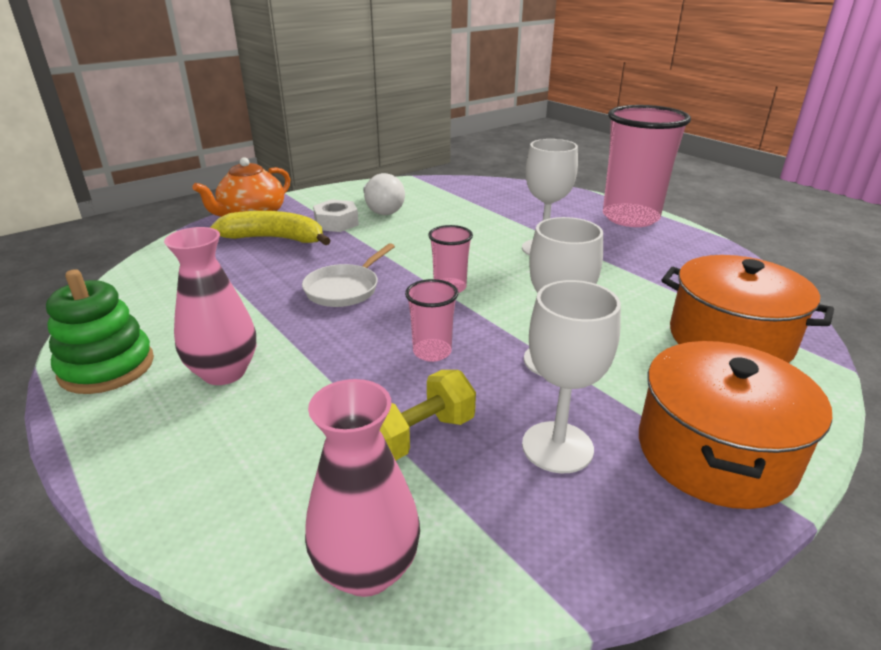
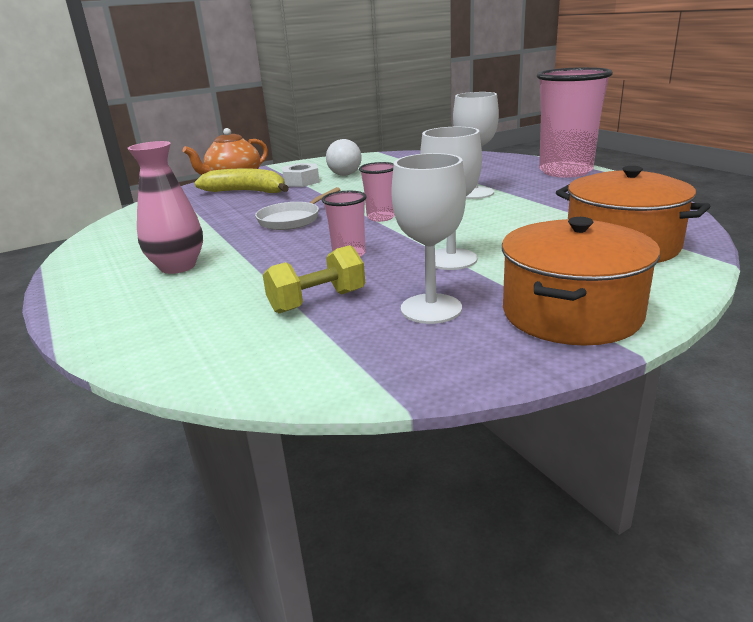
camera: 10 degrees right, 5 degrees down
(107, 367) = (91, 264): green stacking toy -> none
(367, 569) = (245, 372): pink vase -> none

